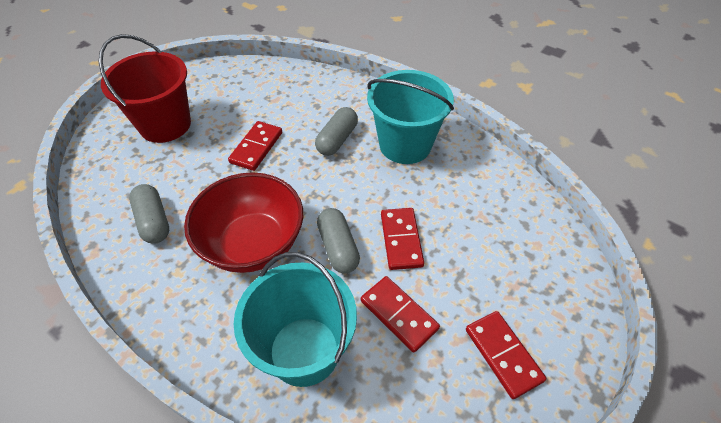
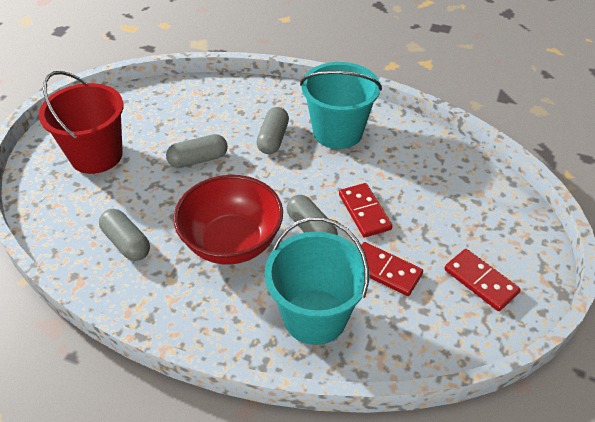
camera: 15 degrees left, 5 degrees down
(256, 147) = (198, 160): red domino -> grey capsule

